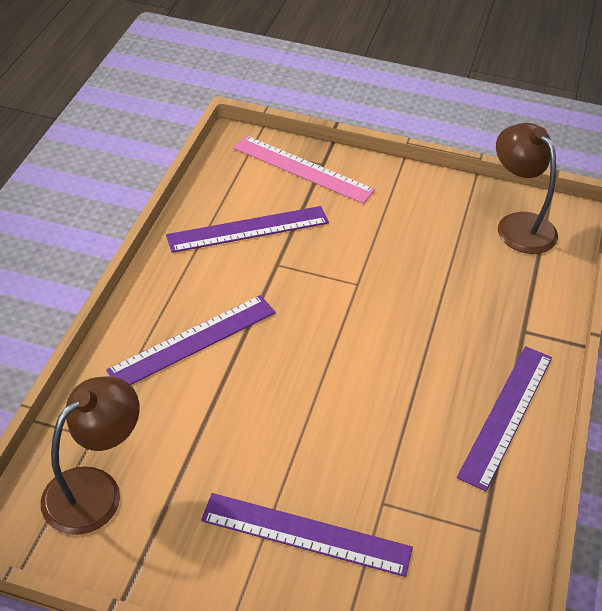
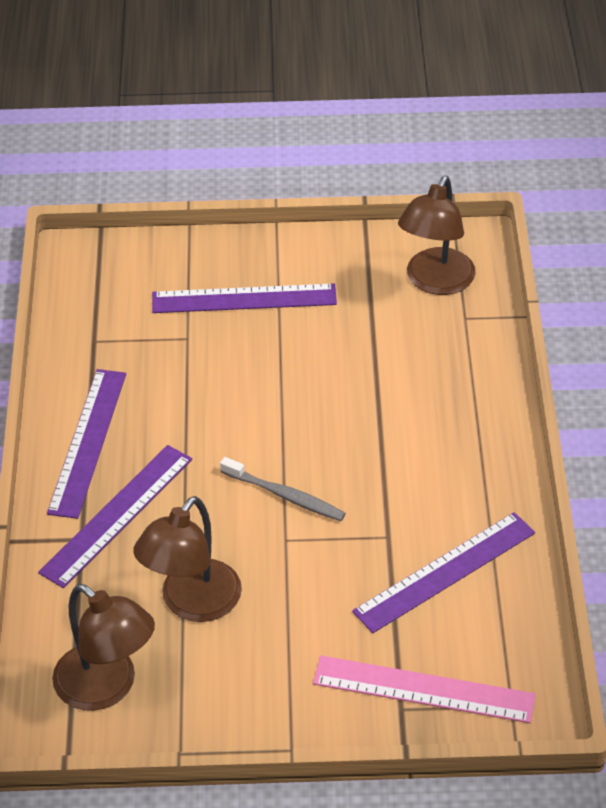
camera: 165 degrees right, 0 degrees up
(193, 341) = (428, 423): purple ruler -> purple ruler (117, 515)
(344, 316) = (285, 496): none -> grey toothbrush
(444, 259) = (192, 603): none -> brown lamp

